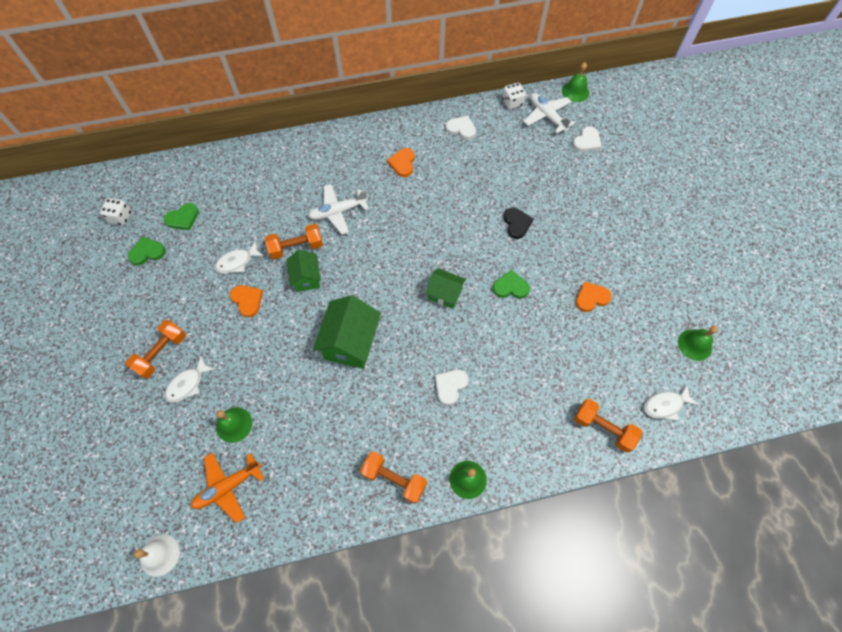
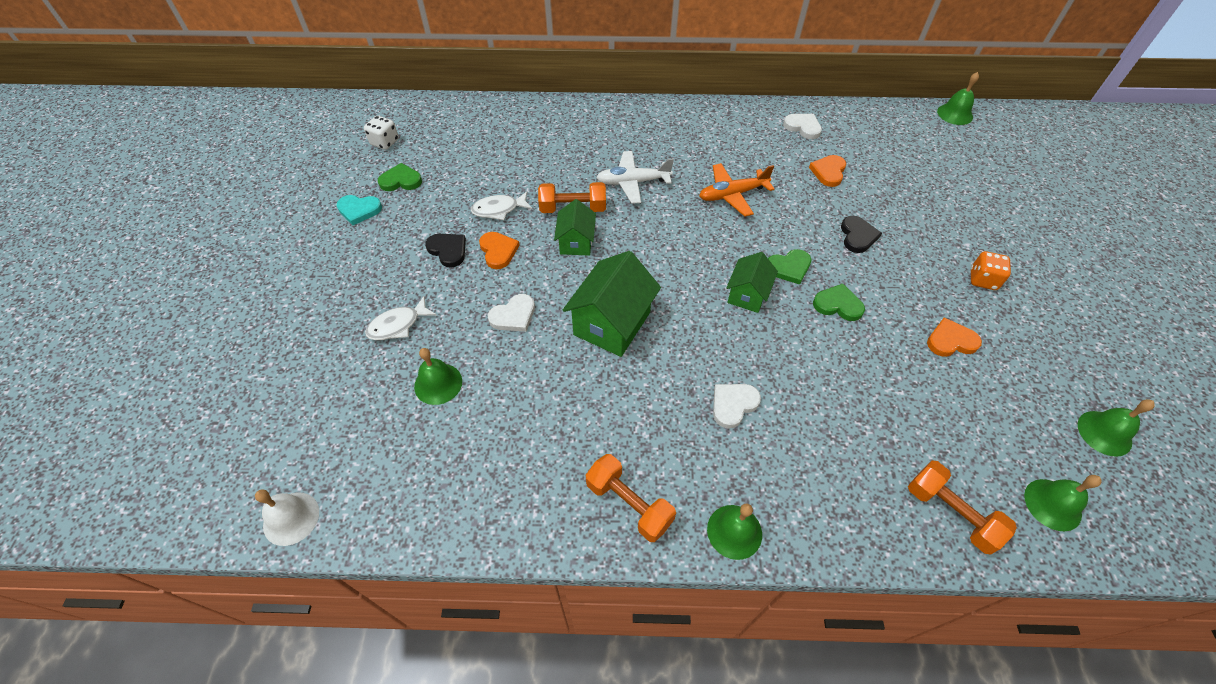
camera: 15 degrees right, 10 degrees down
(121, 289) = (359, 210): none -> turquoise heart
(161, 353) = (379, 285): orange dumbbell -> none
(183, 218) = (452, 156): green heart -> green heart (789, 268)
(207, 309) = (448, 250): none -> black heart
(228, 487) = (406, 456): orange plane -> orange plane (732, 195)
(402, 163) = (723, 148): orange heart -> orange heart (828, 172)
(445, 294) = (747, 295): green house -> green house turned 75 degrees clockwise
(512, 103) = (871, 112): white dice -> none
(547, 116) = (914, 132): white plane -> none
(587, 141) = (964, 166): white heart -> white heart (513, 316)
(608, 241) = (982, 280): none -> orange dice
(665, 405) = (1052, 504): white fish -> green bell

